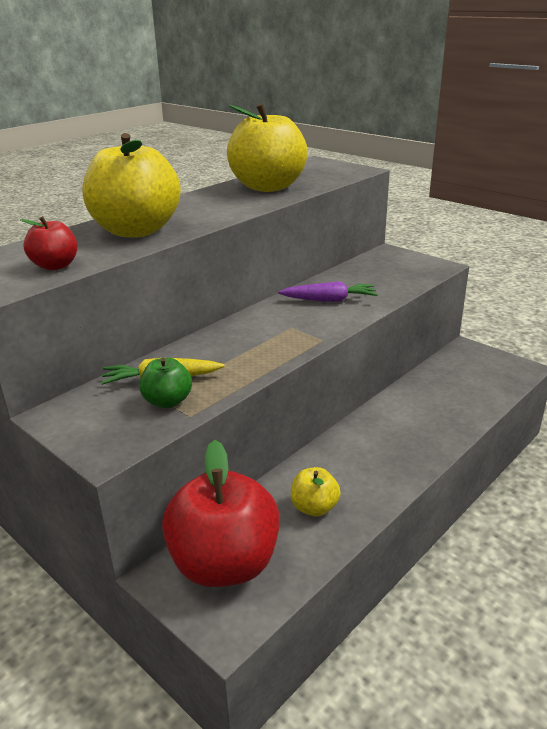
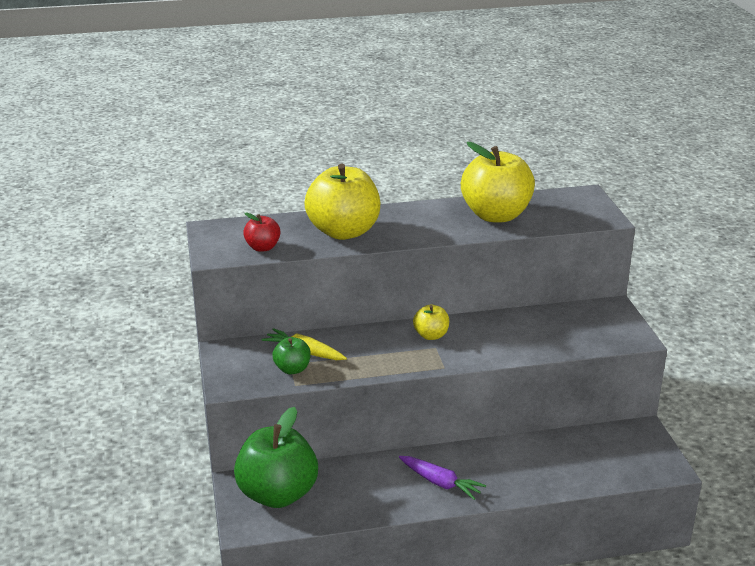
camera: 35 degrees right, 0 degrees up
(224, 564) = (277, 494): red apple -> green apple
(314, 508) = (366, 490): yellow apple -> yellow apple (431, 335)
(329, 300) = (494, 335): purple carrot -> purple carrot (440, 483)

